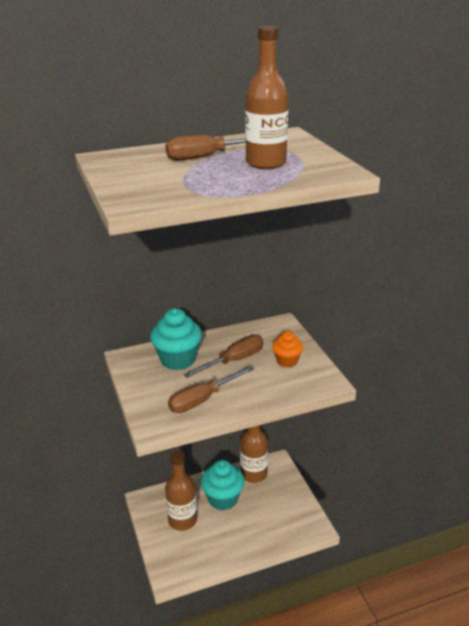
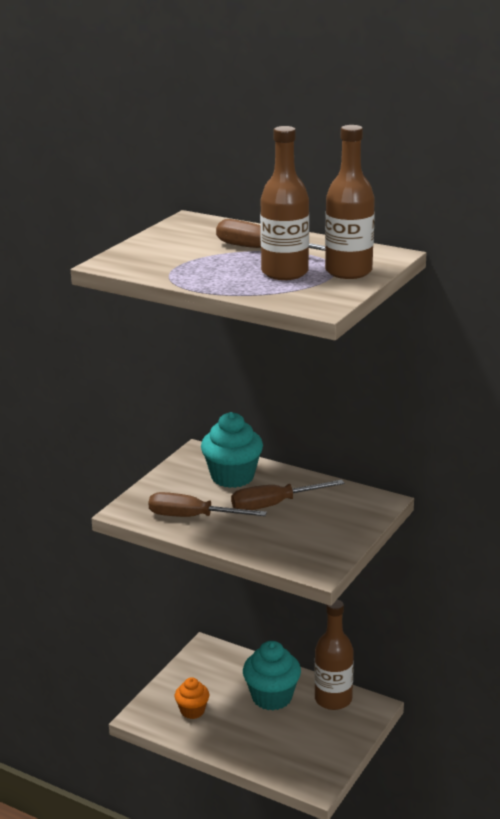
camera: 50 degrees right, 5 degrees down
(182, 520) = (211, 687): brown bottle -> brown bottle (348, 271)
(233, 361) = (274, 505): brown screwdriver -> brown screwdriver turned 150 degrees clockwise
(287, 361) = (318, 533): orange cupcake -> orange cupcake (192, 711)

